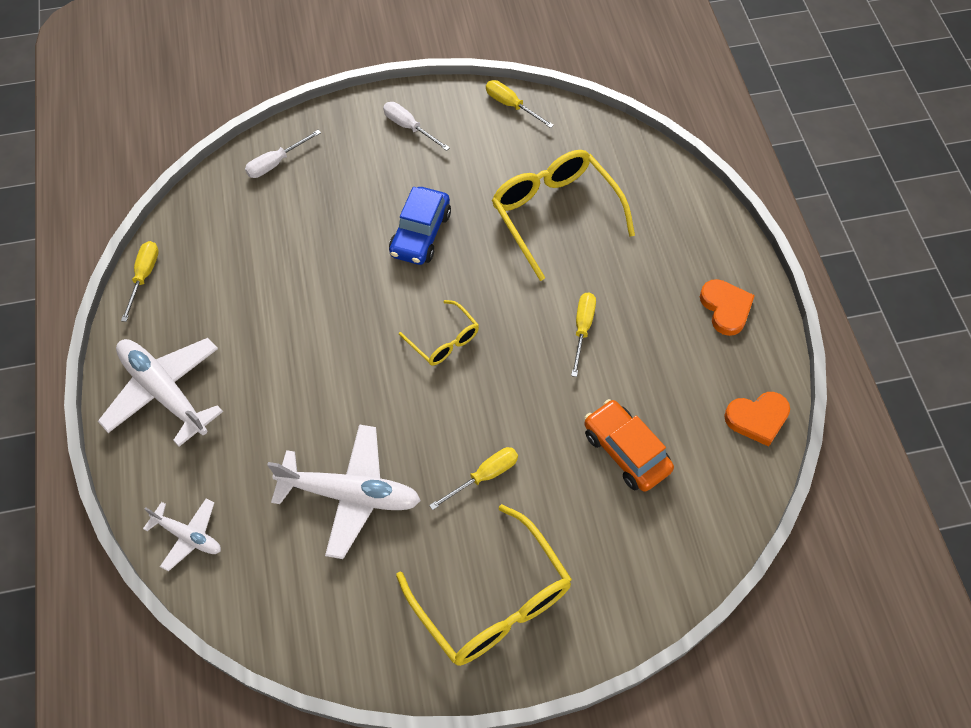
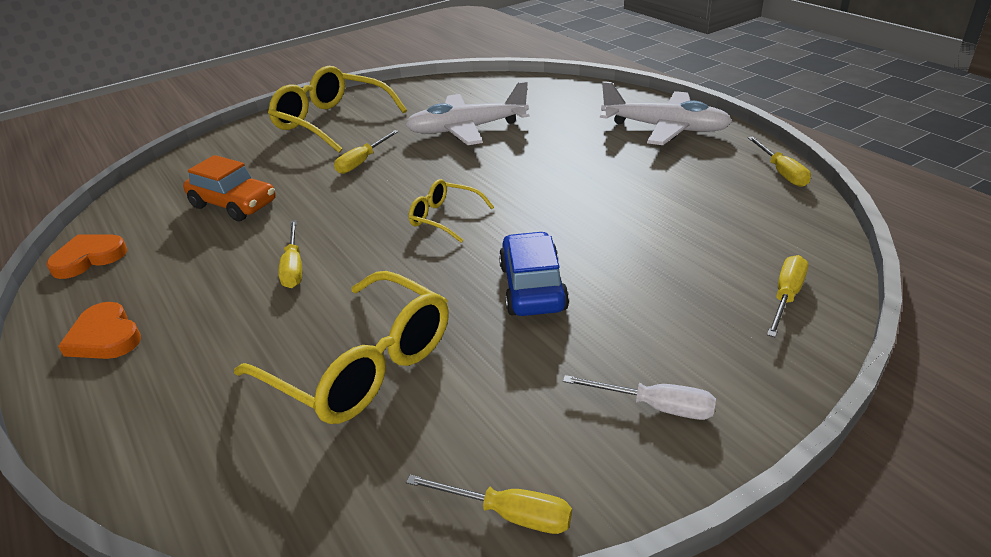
camera: 160 degrees right, 25 degrees down
(188, 536) = (566, 90): white plane -> none
(276, 163) = (786, 296): white screwdriver -> yellow screwdriver

